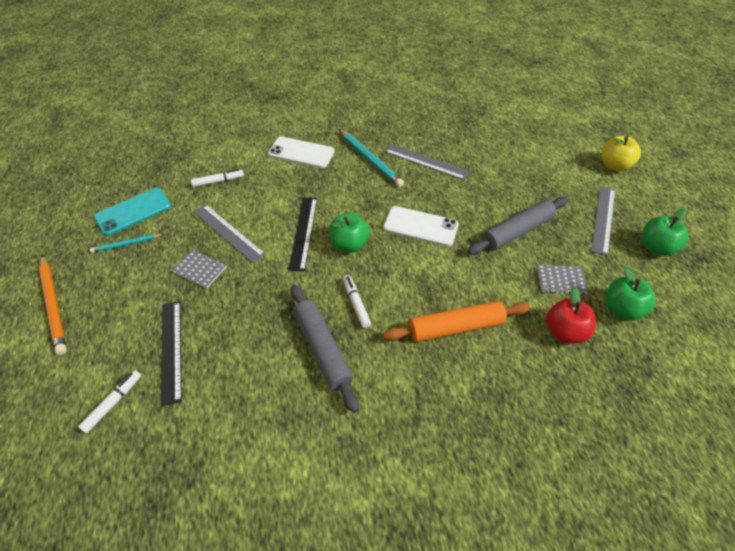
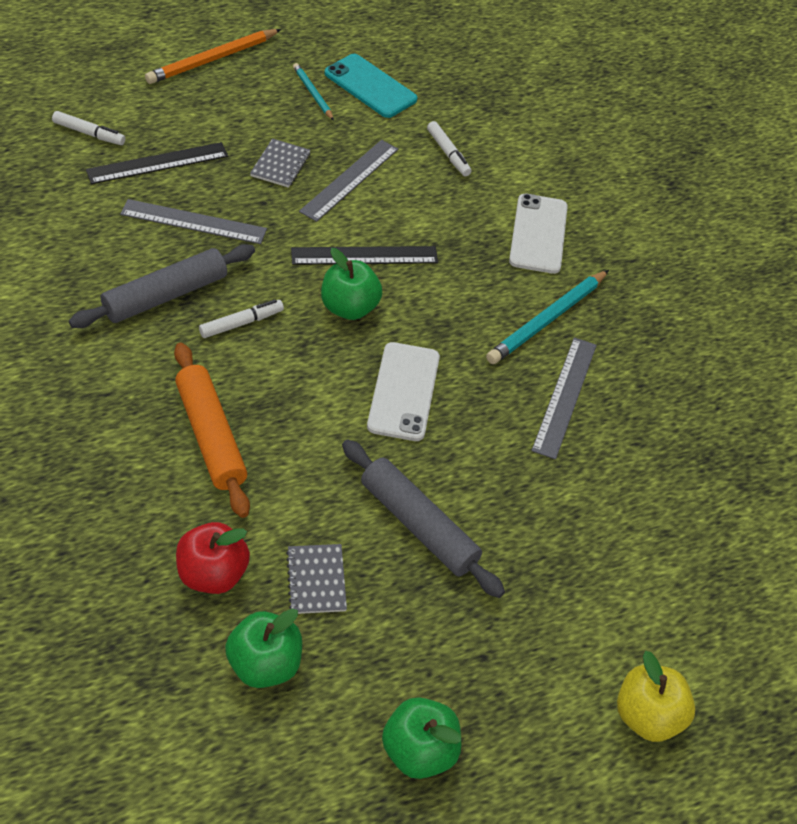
camera: 75 degrees right, 0 degrees up
(603, 219) = (478, 669): grey ruler -> grey ruler (193, 222)

